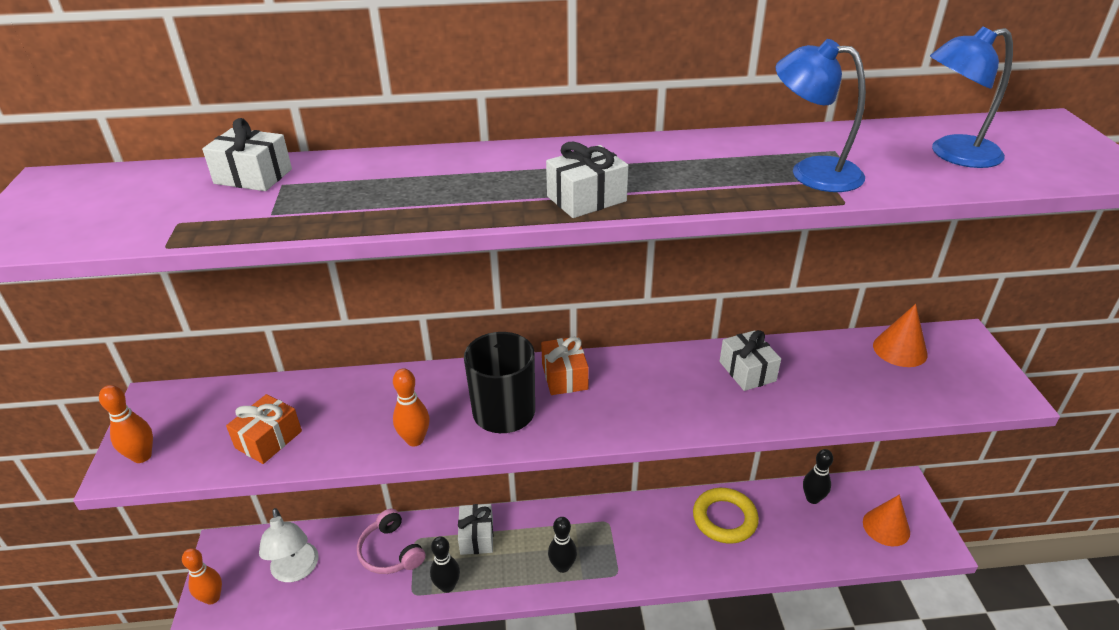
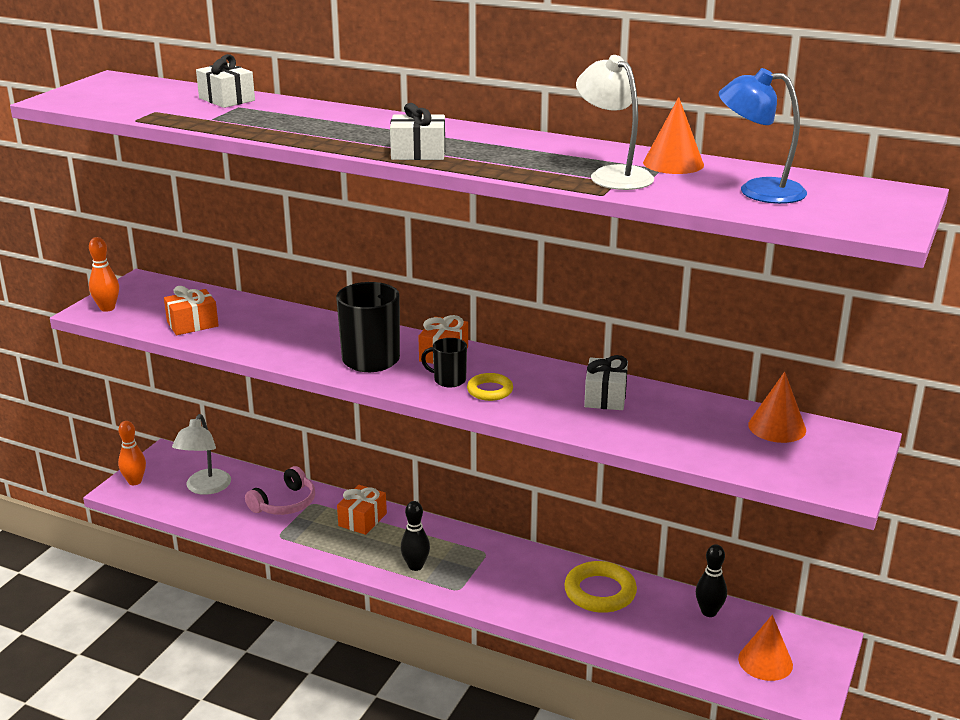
camera: 30 degrees right, 10 degrees down
(390, 552) = (285, 503): pink headphones -> pink headphones turned 135 degrees counterclockwise
(415, 440) = (289, 354): orange bowling pin -> none
(447, 586) = (309, 541): black bowling pin -> none
(476, 536) = (362, 520): white gift -> orange gift
(600, 408) = (449, 380): none -> black mug
(648, 405) = (490, 390): none -> yellow ring
(811, 172) = (613, 175): blue lamp -> white lamp
(834, 141) = (673, 163): none -> orange cone

